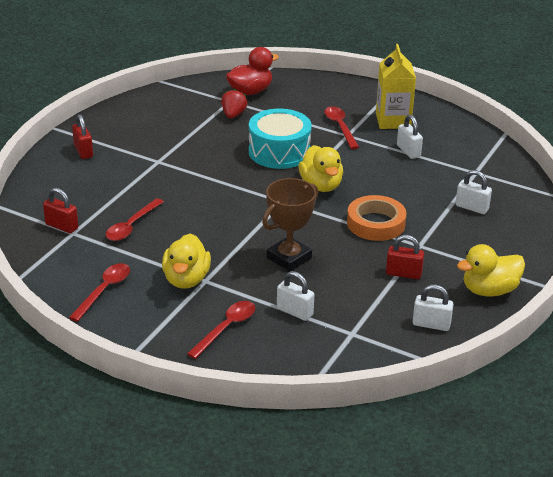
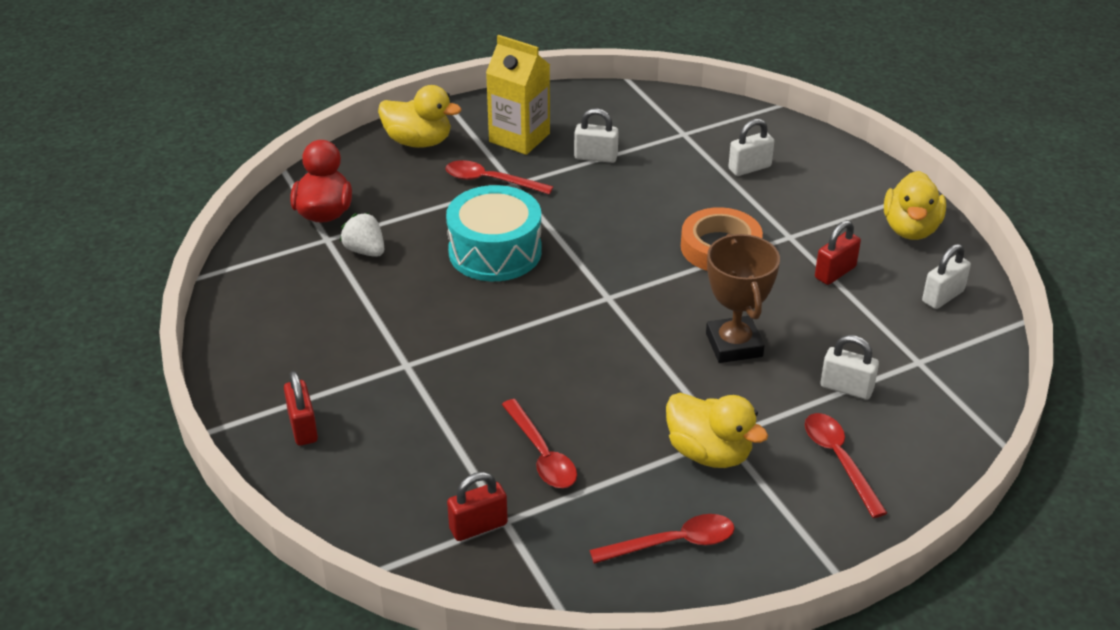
camera: 55 degrees left, 5 degrees up
(83, 151) = (303, 427): red padlock -> red padlock turned 60 degrees clockwise
(104, 291) = (673, 543): red spoon -> red spoon turned 105 degrees clockwise
(233, 115) = (365, 251): red strawberry -> white strawberry
(294, 312) = (846, 388): white padlock -> white padlock turned 45 degrees clockwise
(321, 185) = (603, 252): yellow duck -> yellow duck (418, 142)

